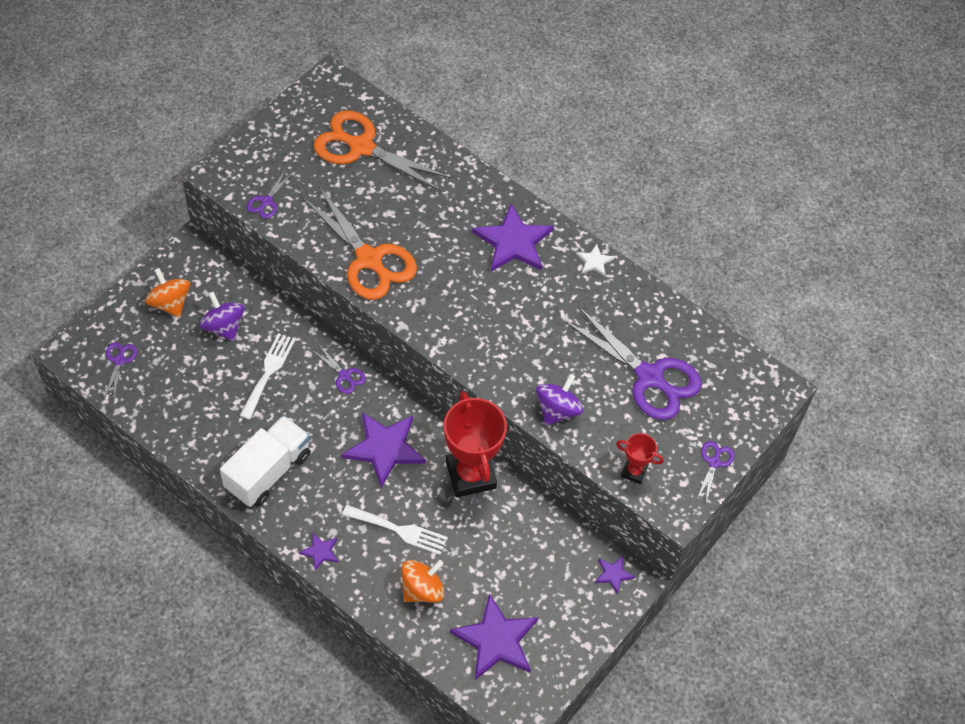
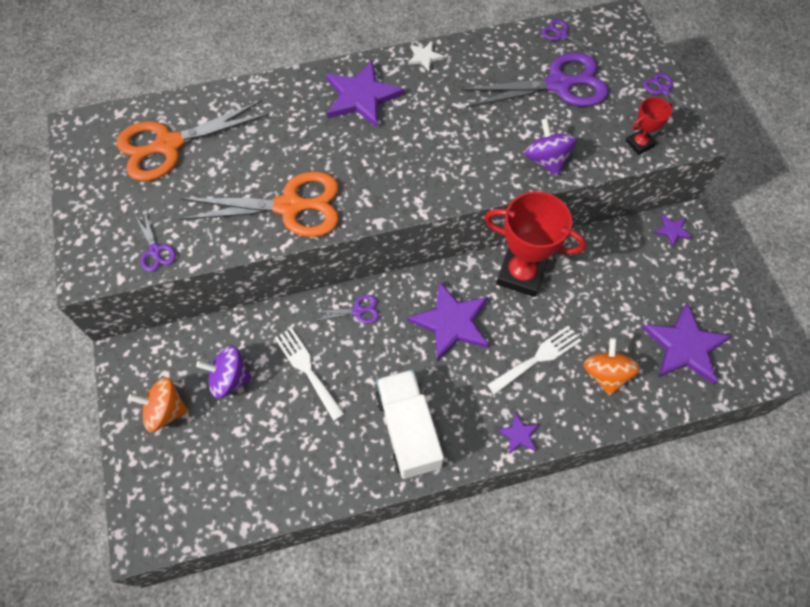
camera: 50 degrees left, 5 degrees up
(119, 360) = (189, 496): purple scissors -> purple scissors (561, 35)

